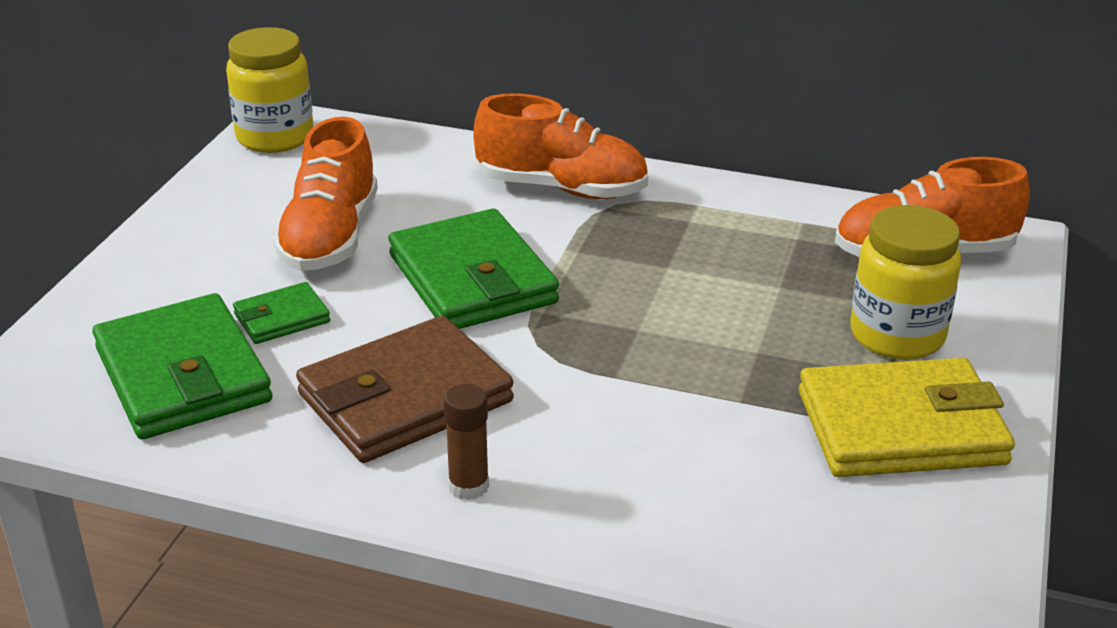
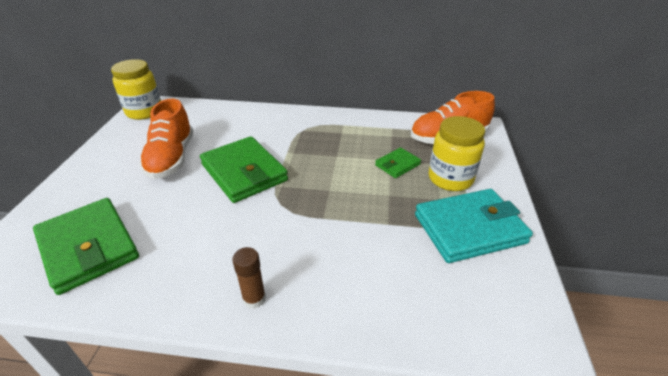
camera: 10 degrees left, 5 degrees up
(281, 318) = (146, 205): green wallet -> green wallet (397, 165)
(405, 398) = (214, 245): brown wallet -> none
(562, 188) = (281, 123): orange shoe -> none
(901, 428) = (469, 229): yellow wallet -> turquoise wallet

